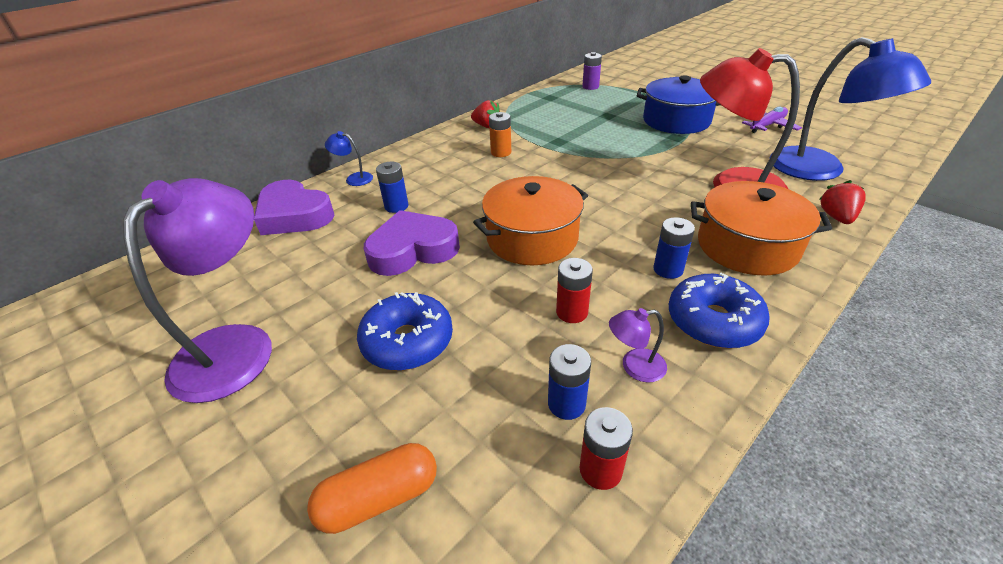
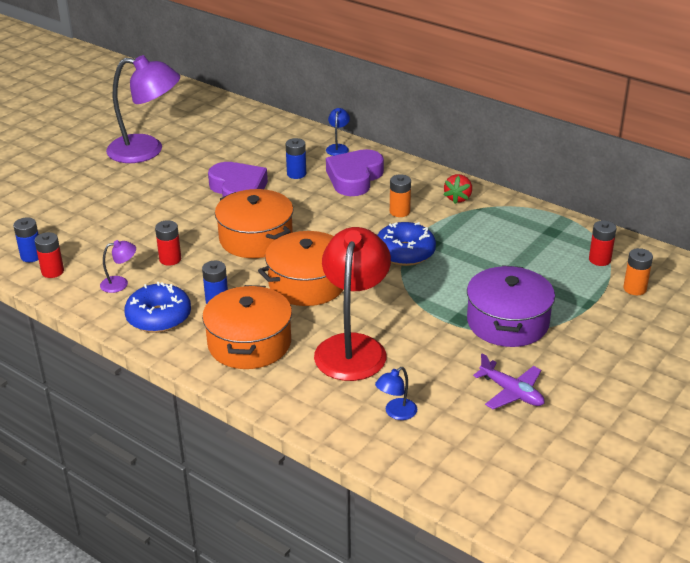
camera: 80 degrees right, 5 degrees down
(294, 215) = (280, 135): purple heart -> purple heart (354, 178)
(379, 498) = (47, 212): orange capsule -> none
(408, 341) = (146, 203): blue donut -> blue donut (405, 252)
(566, 404) = (95, 260): blue battery -> blue battery (31, 256)
(590, 87) = (599, 260): purple battery -> red battery
(627, 80) = (634, 288): none -> orange battery
(627, 206) = (307, 283): none -> orange pot
(634, 367) = (120, 283): purple lamp -> purple lamp turned 90 degrees clockwise
(676, 120) = (507, 322): blue pot -> purple pot
(820, 170) = (396, 413): blue lamp -> blue lamp, size x0.42
(836, 217) = (299, 404): red strawberry -> none

